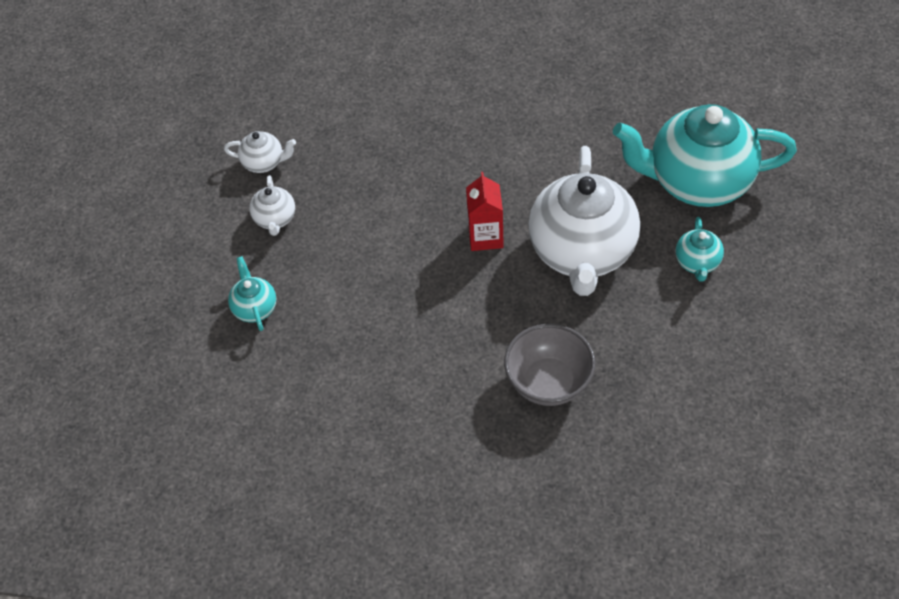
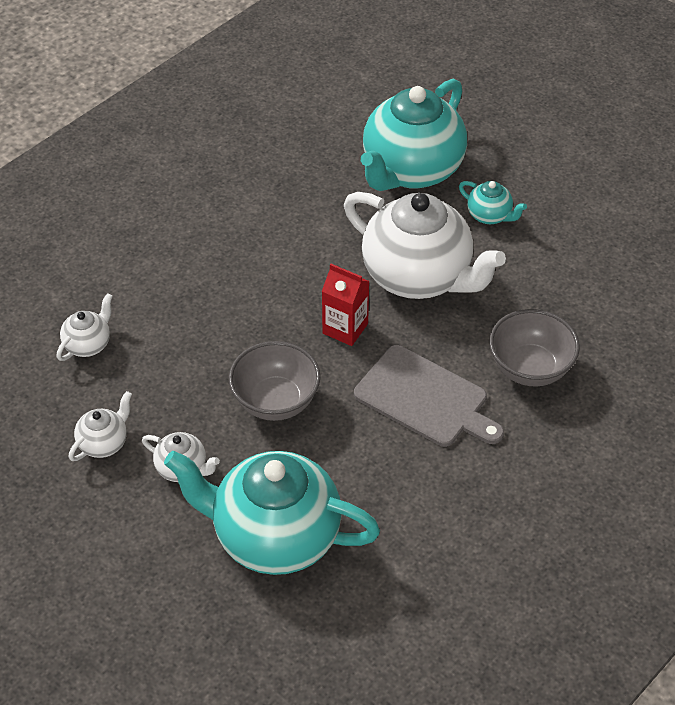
camera: 60 degrees left, 5 degrees down
(255, 308) = (274, 537): turquoise teapot -> turquoise teapot, size x2.33
(343, 100) = (88, 344): none -> white teapot
(378, 236) = (275, 401): none -> grey bowl
(457, 328) = (425, 399): none -> grey cutting board

